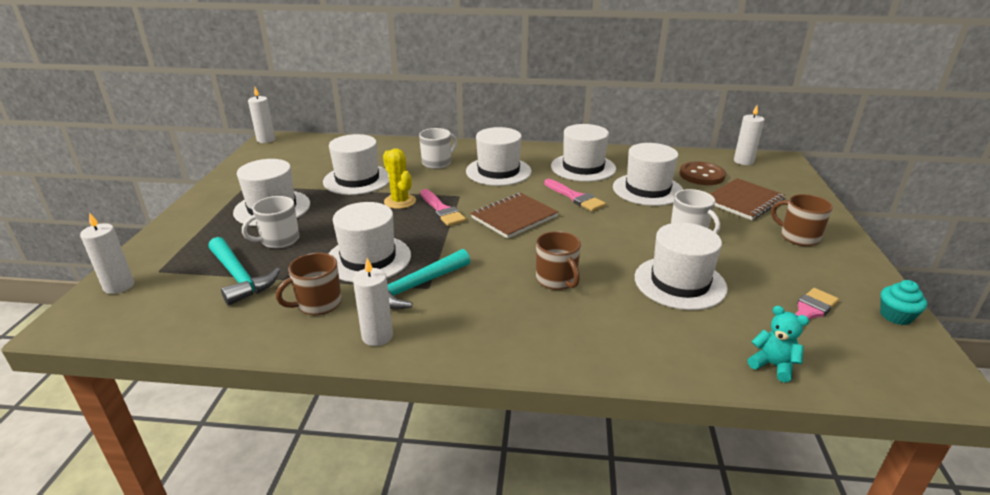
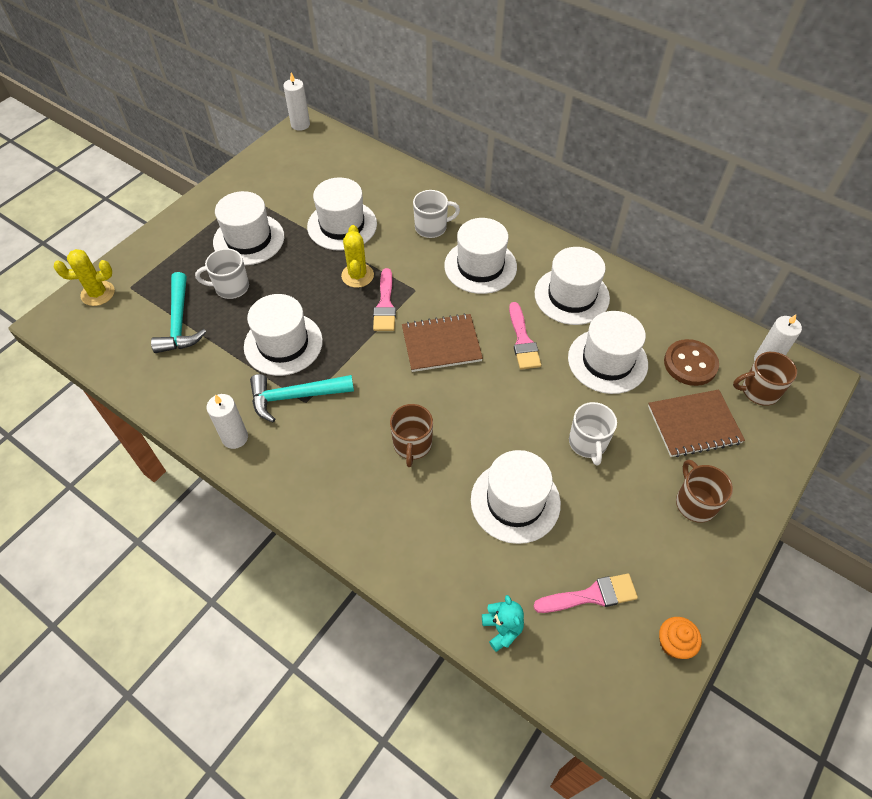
camera: 30 degrees right, 25 degrees up
(119, 286) = (98, 293): white candle -> yellow cactus
(318, 304) = (216, 381): brown mug -> brown mug (759, 391)
(895, 316) = (674, 643): turquoise cupcake -> orange cupcake

